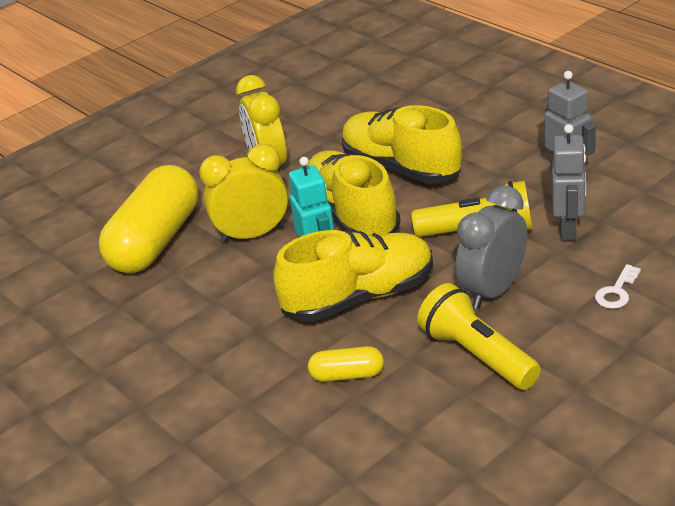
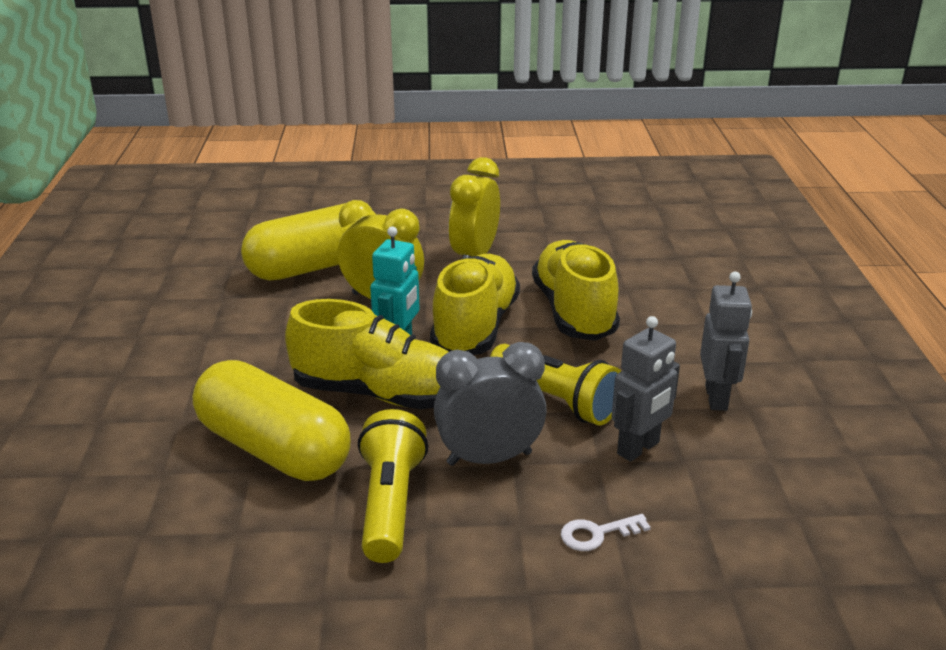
camera: 35 degrees right, 5 degrees down
(347, 375) = (274, 449): yellow capsule -> yellow capsule, size x2.24

